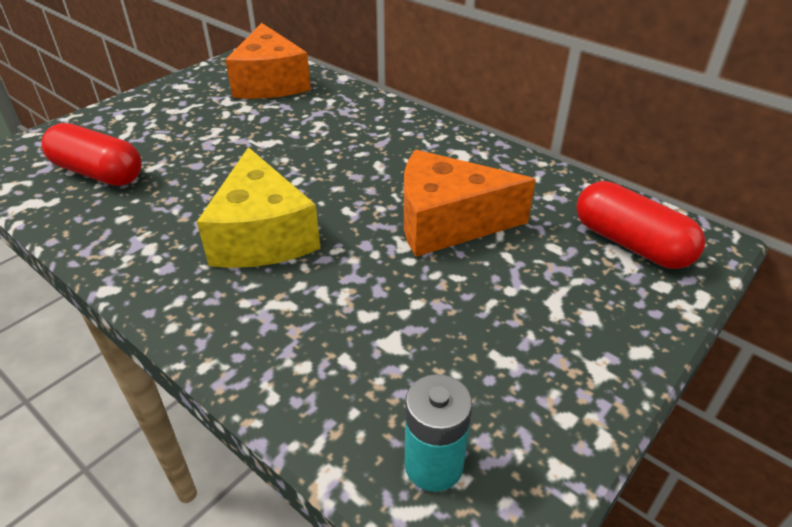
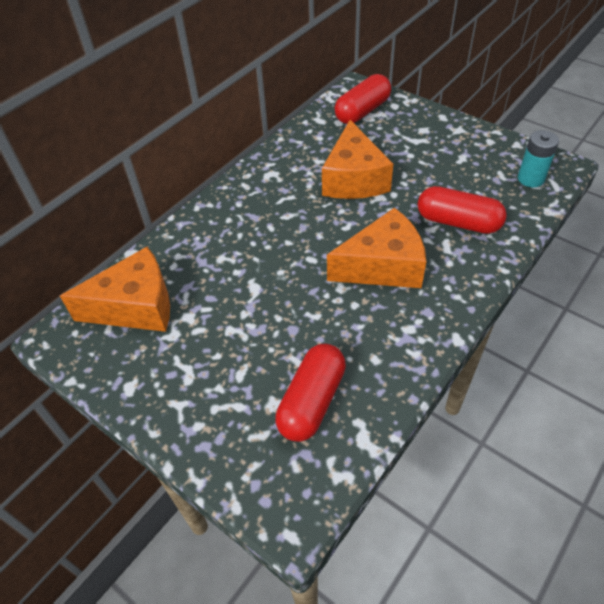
camera: 90 degrees left, 10 degrees up
(262, 235) = (383, 266): yellow cheese -> orange cheese
(328, 325) = (458, 222): none -> red capsule

